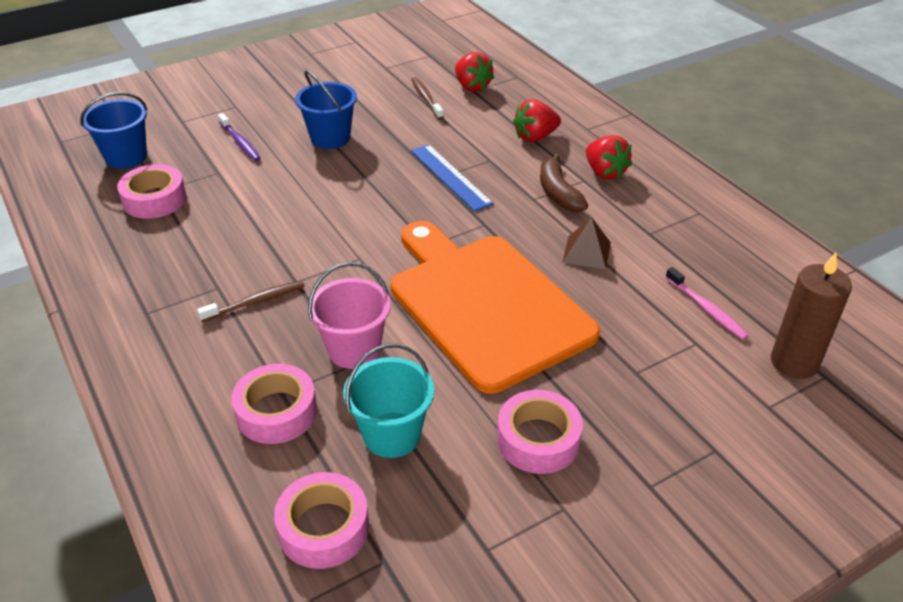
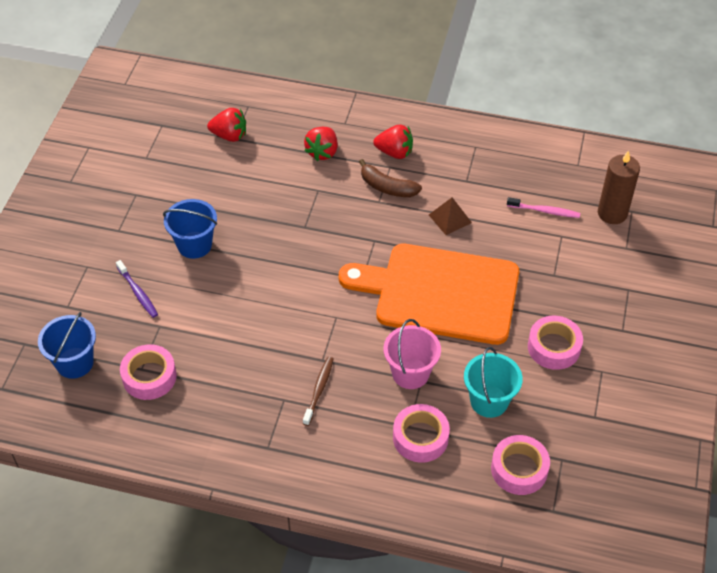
camera: 45 degrees left, 10 degrees up
(240, 142) = (138, 293): purple toothbrush -> purple toothbrush turned 45 degrees clockwise
(426, 98) = (212, 167): brown toothbrush -> none
(450, 177) = (311, 220): blue ruler -> none

